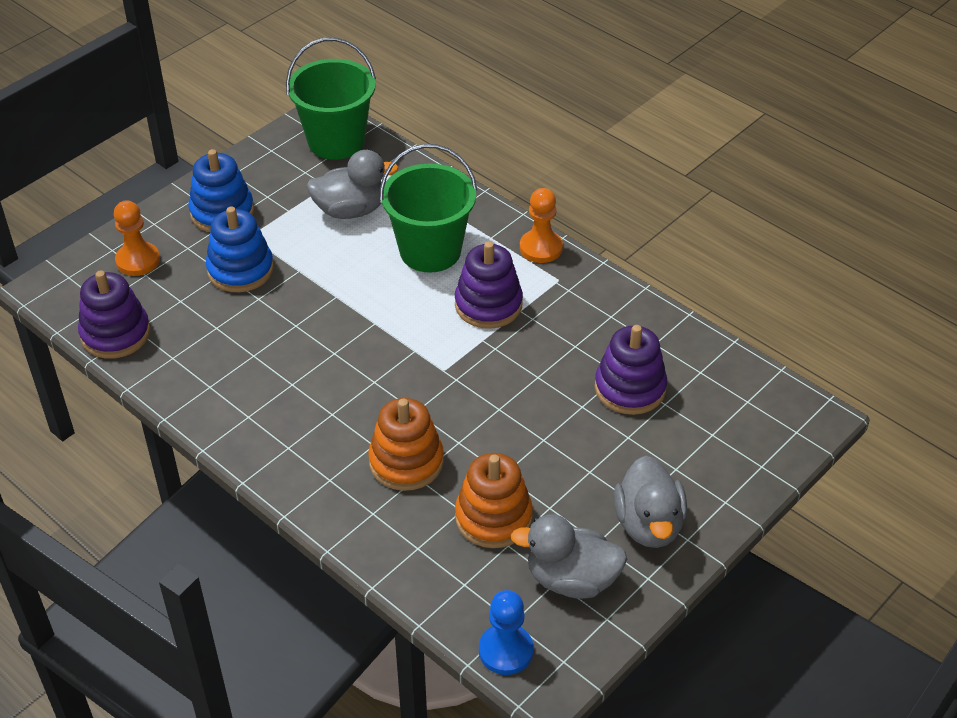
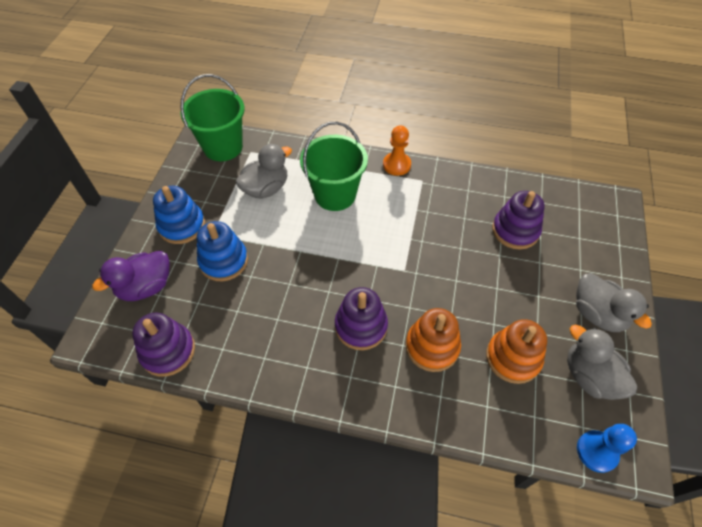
camera: 30 degrees left, 10 degrees up
(138, 260) = (146, 287): orange pawn -> purple duck
(488, 305) = (396, 214): purple stacking toy -> purple stacking toy (361, 326)
(571, 579) = (589, 376): grey duck -> grey duck turned 75 degrees clockwise

